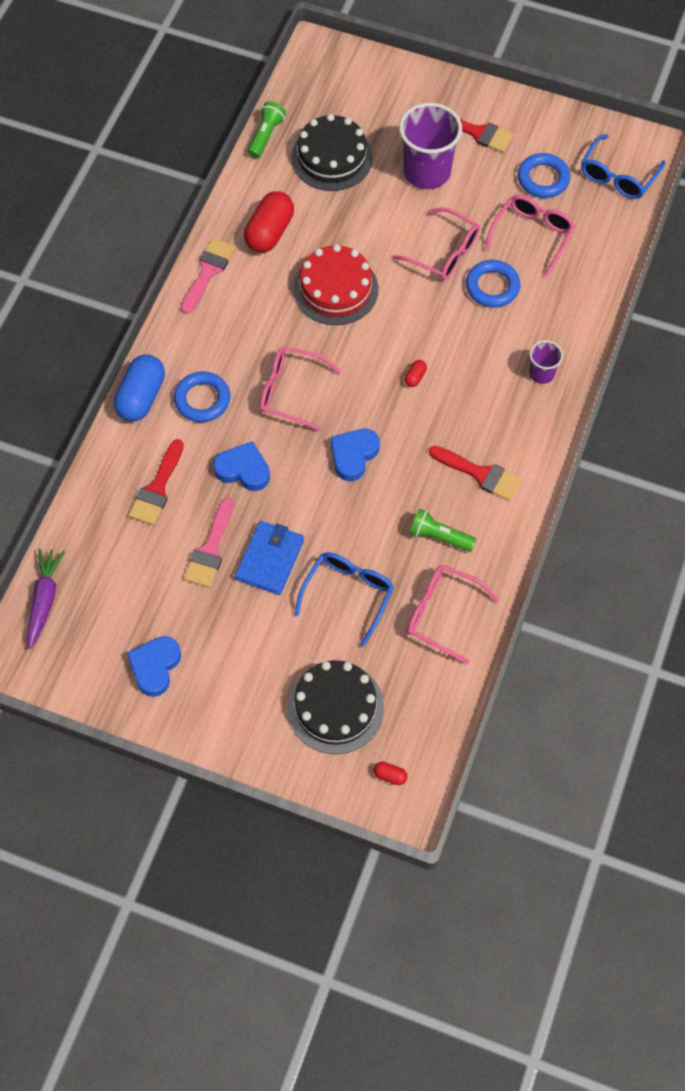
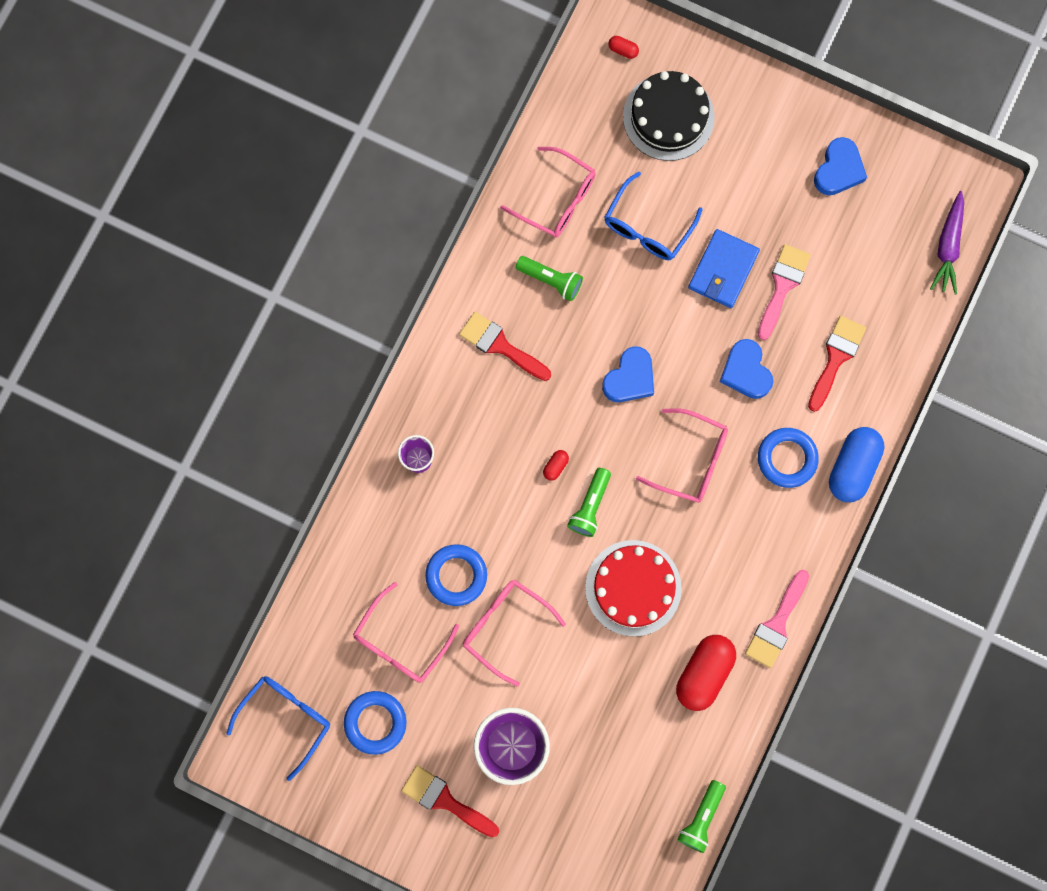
camera: 175 degrees left, 15 degrees up
(243, 470) = (746, 371): blue heart -> blue heart turned 45 degrees clockwise
(332, 158) = (624, 776): black cake -> none
(380, 348) = (590, 506): none -> green flashlight

